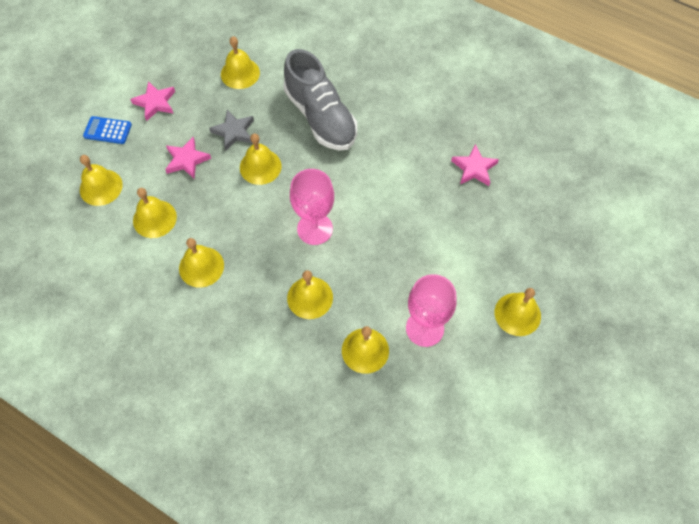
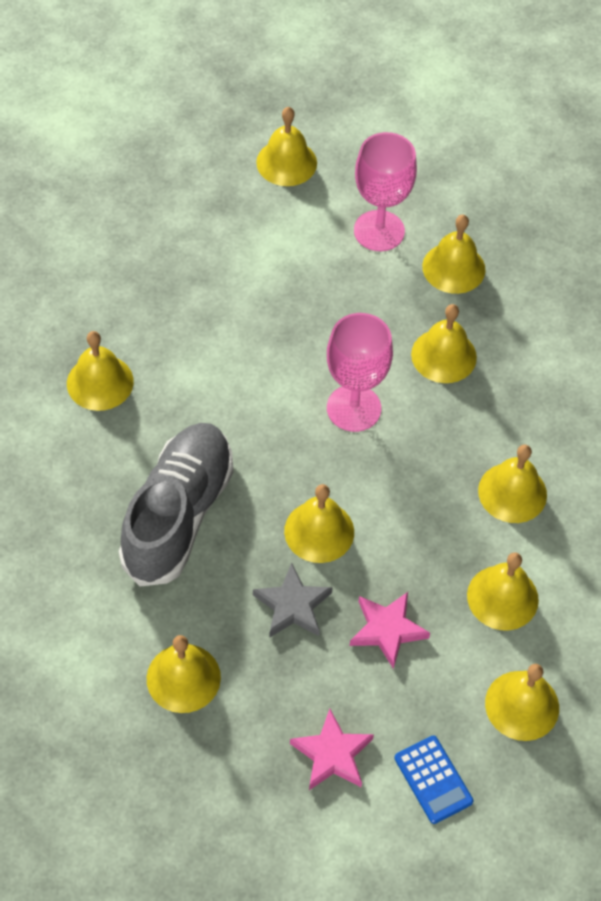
camera: 130 degrees left, 5 degrees down
(424, 129) = (100, 382): none -> yellow bell
(474, 168) = (121, 296): pink star -> none

